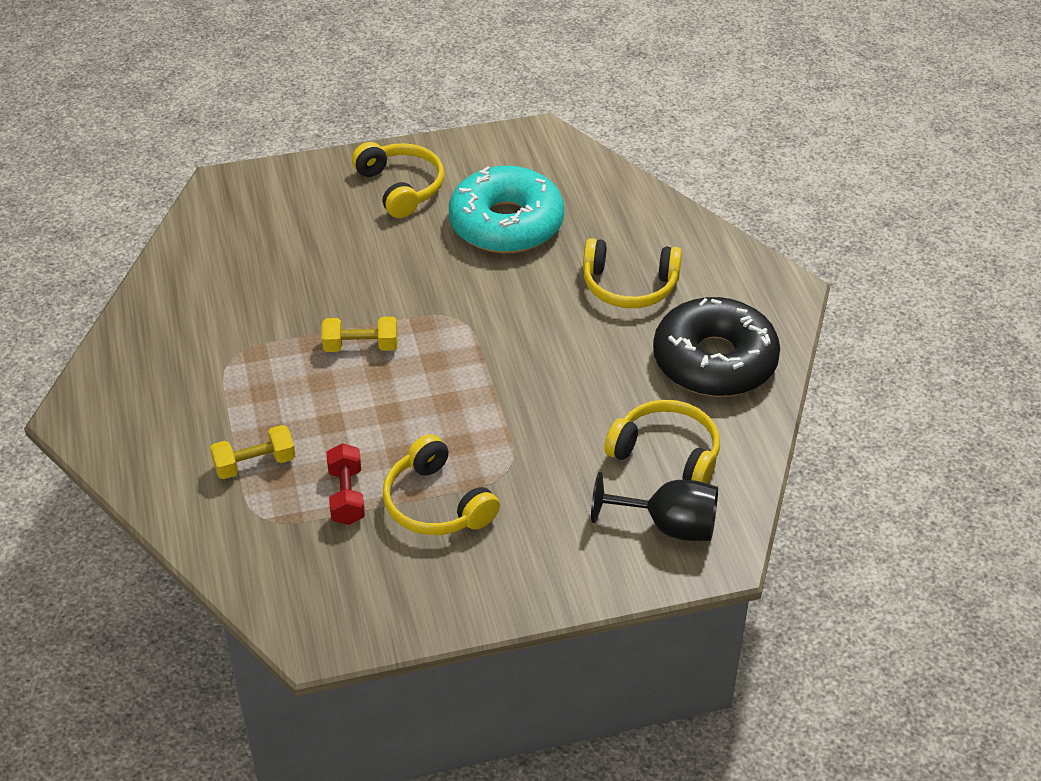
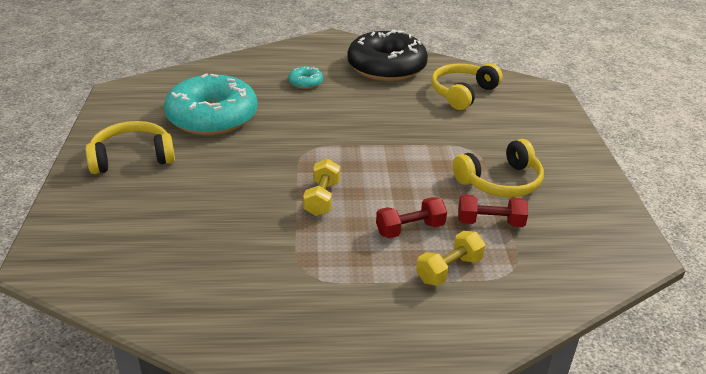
camera: 80 degrees left, 10 degrees down
(255, 464) = (449, 270): yellow dumbbell -> yellow dumbbell turned 60 degrees clockwise
(319, 426) = (410, 229): none -> red dumbbell
(629, 286) = (305, 82): yellow headphones -> turquoise donut
(668, 526) = (522, 101): black goblet -> none

